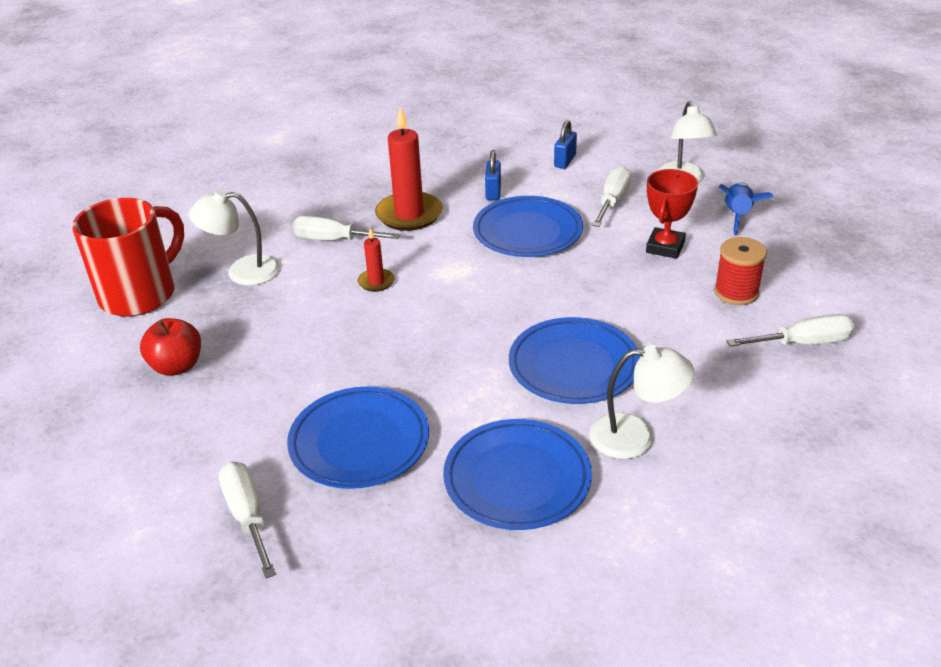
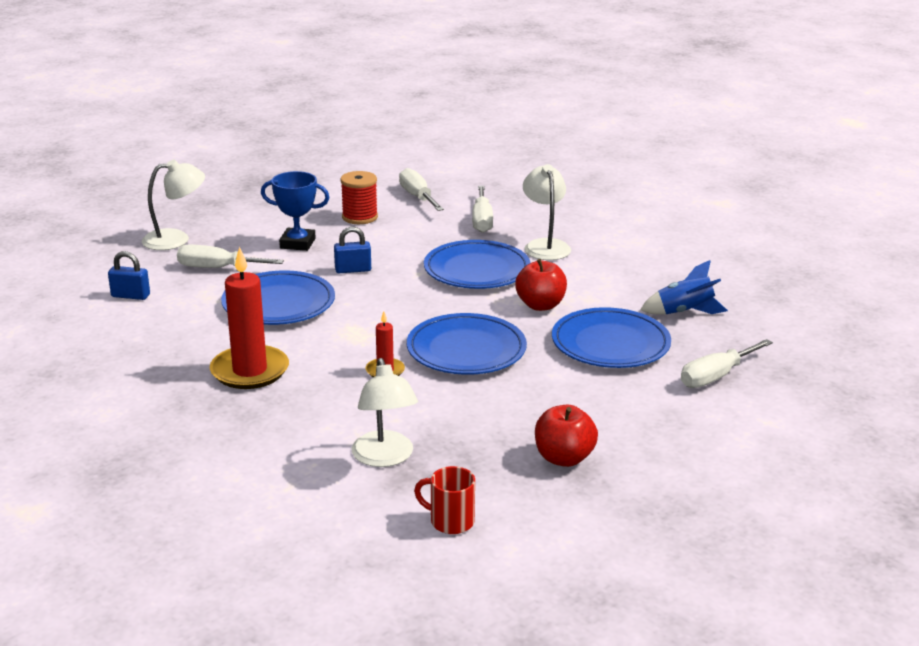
camera: 105 degrees left, 10 degrees down
(140, 294) = (450, 521): red mug -> red mug, size x0.45
(333, 240) = (309, 409): white screwdriver -> white screwdriver (482, 220)
(470, 403) = (540, 305): none -> red apple
(493, 192) = (198, 328): blue padlock -> blue padlock (353, 270)
(517, 479) = (610, 281): blue plate -> blue plate (466, 350)
(665, 247) = (297, 243): red trophy -> blue trophy
(738, 216) = (242, 217): blue rocket -> blue rocket (684, 312)

